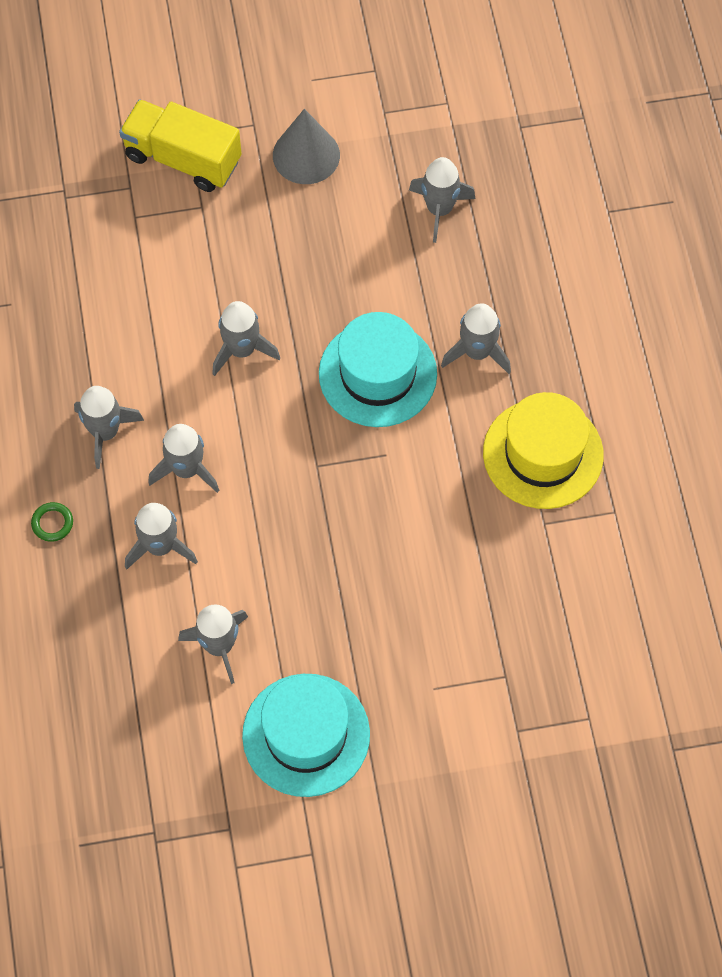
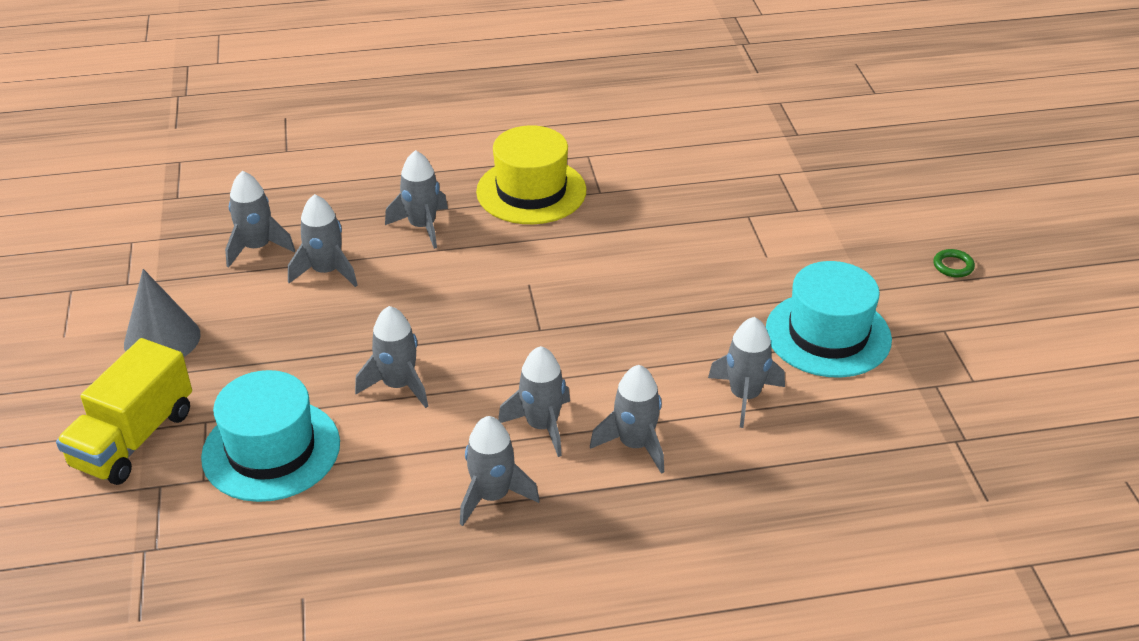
camera: 90 degrees left, 25 degrees down
(52, 523) = (610, 540): green ring -> green ring (953, 266)
(377, 374) = (439, 288): turquoise hat -> turquoise hat (271, 450)
(403, 273) = (326, 271): none -> grey rocket

